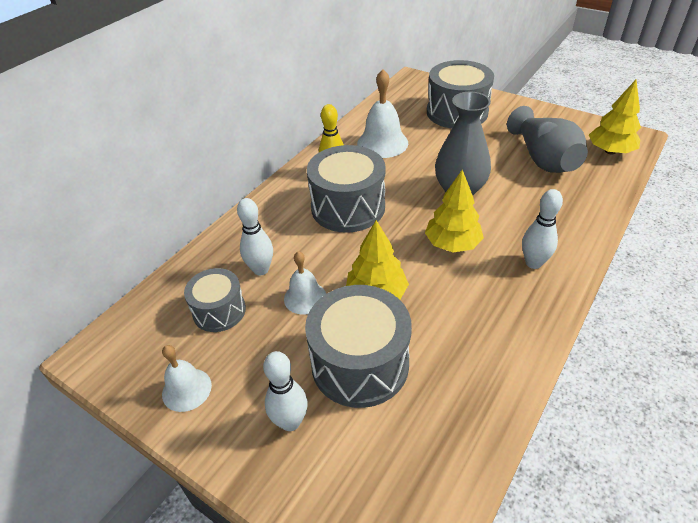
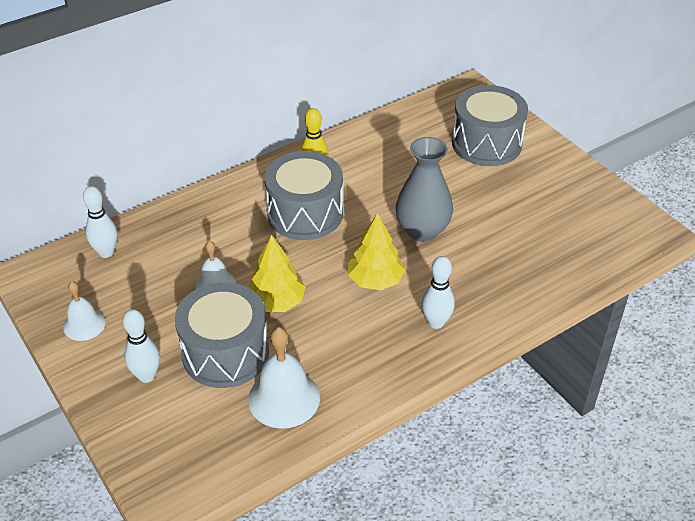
camera: 20 degrees right, 0 degrees up
(219, 311) = (140, 271): grey drum -> none
(261, 269) = (193, 247): white bowling pin -> white bowling pin (106, 252)
(382, 143) = (383, 156): white bell -> white bell (284, 398)
(543, 159) = (534, 224): grey vase -> none
(610, 151) = (613, 238): yellow tree -> none

